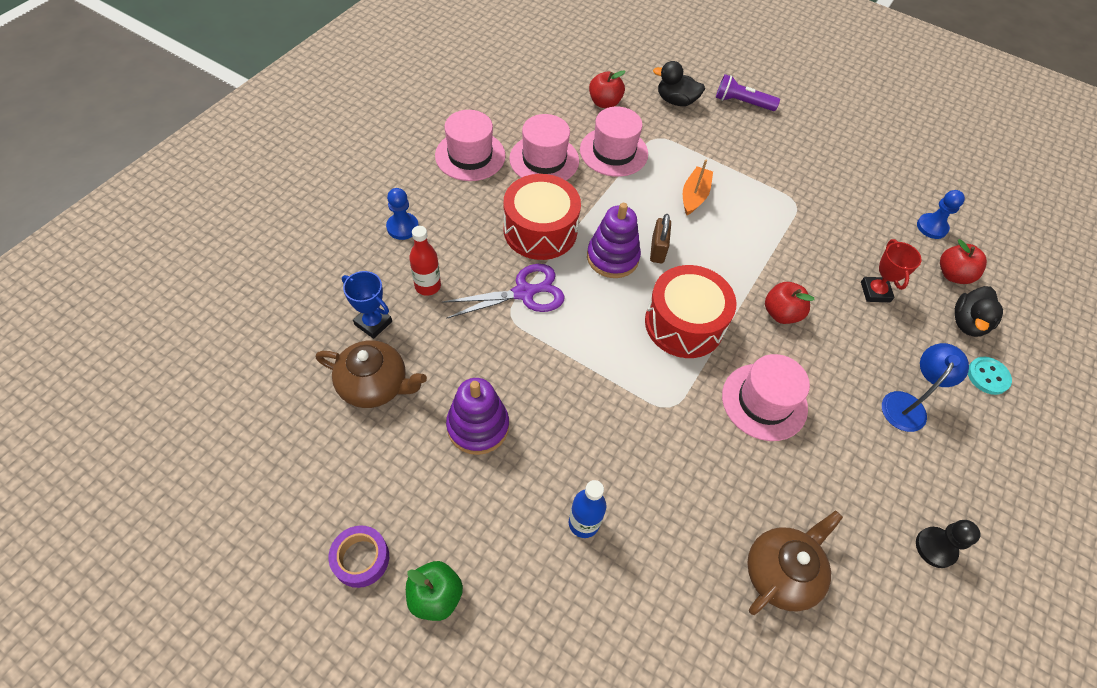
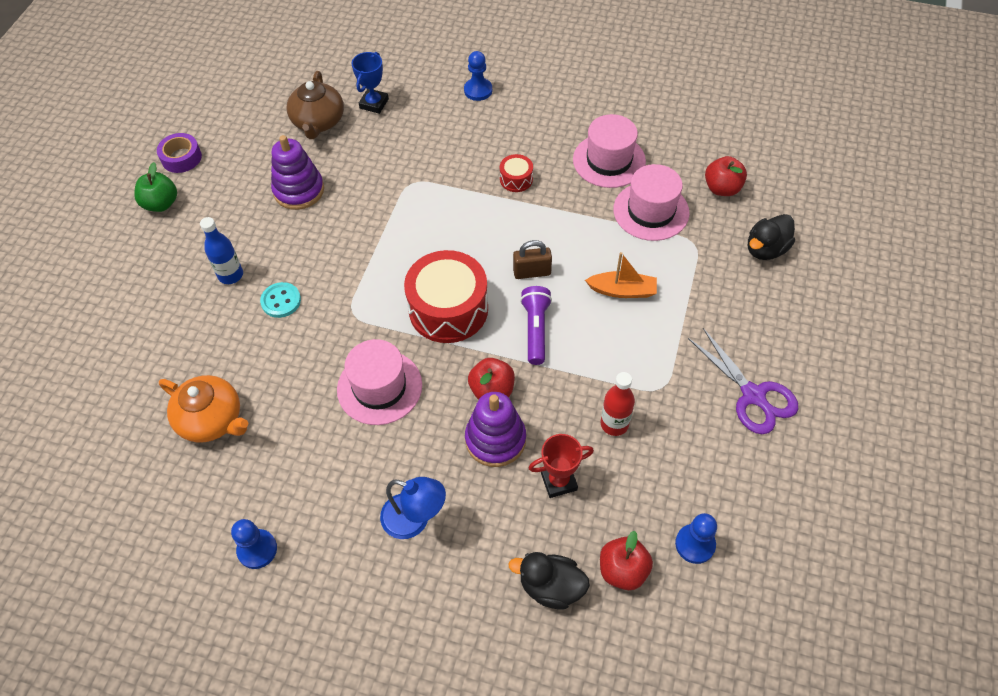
camera: 80 degrees right, 0 degrees up
(428, 286) = (422, 124): red bottle -> red bottle (614, 424)
(470, 156) = (585, 108): pink hat -> none
(524, 293) = (439, 186): purple scissors -> purple scissors (753, 395)
(540, 230) = (516, 179): red drum -> red drum, size x0.46
(612, 257) = (506, 239): purple stacking toy -> purple stacking toy (495, 439)
(676, 101) = (765, 249): black duck -> black duck turned 135 degrees counterclockwise
(742, 103) = (804, 314): purple flashlight -> purple flashlight (535, 330)
(781, 572) = (212, 420): brown teapot -> orange teapot
(935, 548) = (257, 549): black pawn -> blue pawn
(987, 376) = (479, 608): turquoise button -> turquoise button (281, 301)

